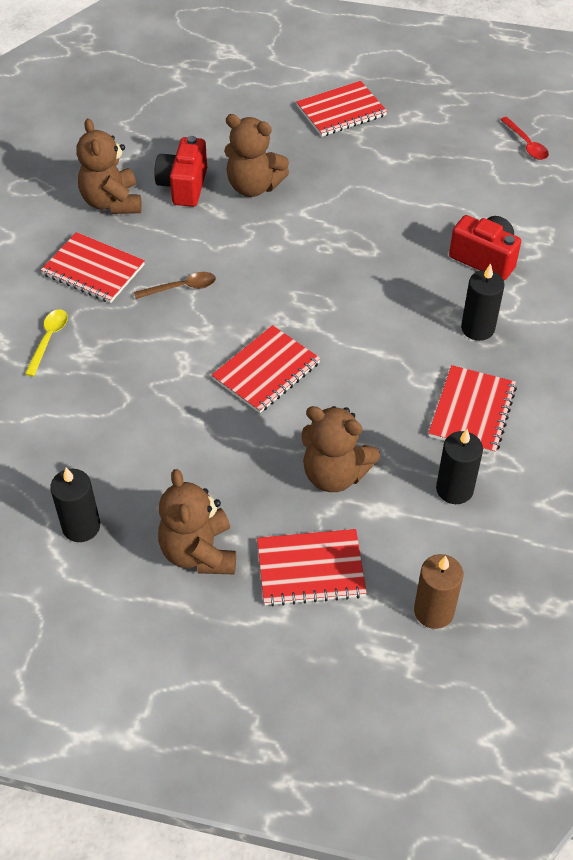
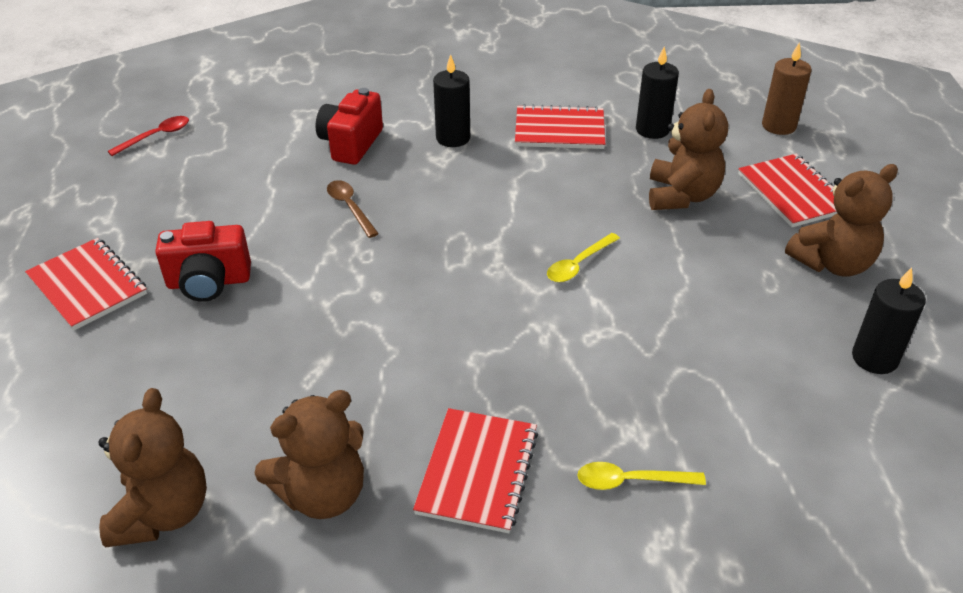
camera: 105 degrees left, 10 degrees down
(181, 288) = (478, 366): brown spoon -> brown spoon (350, 207)
(183, 186) = (270, 415): red camera -> red camera (209, 282)
(253, 186) = (260, 339): brown teddy bear -> brown teddy bear (163, 513)
(266, 371) = (578, 264): red notebook -> yellow spoon

